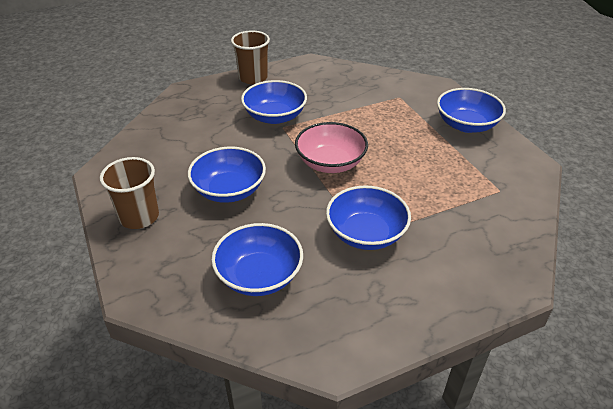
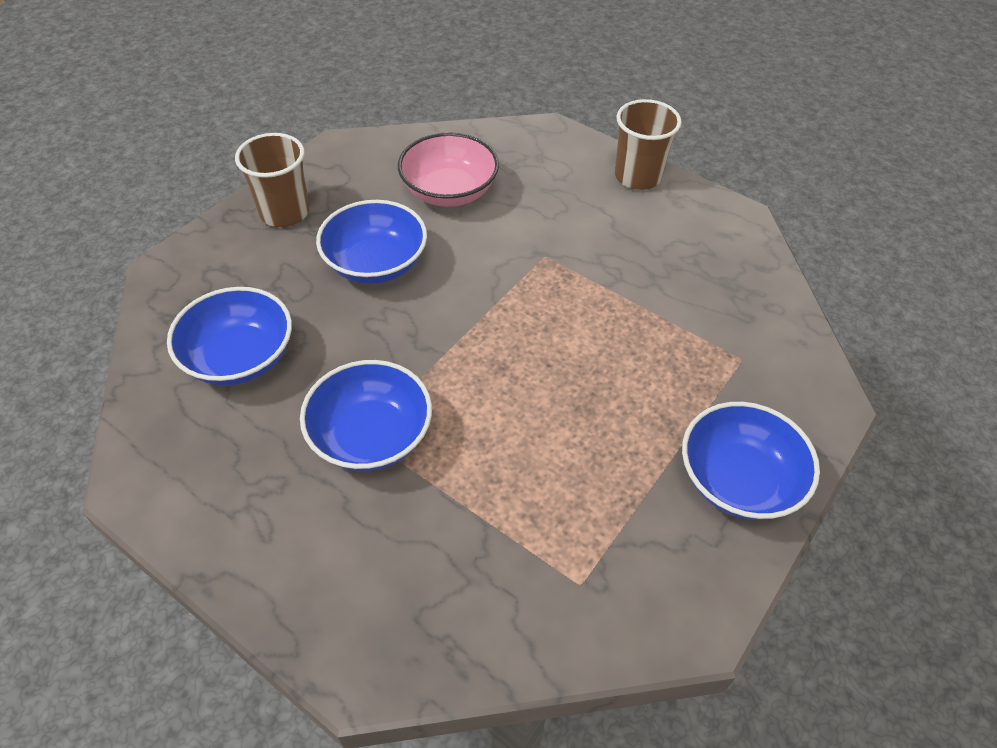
camera: 60 degrees right, 10 degrees up
(275, 116) = (563, 238): blue bowl -> none
(330, 163) = (500, 339): pink bowl -> pink bowl (449, 191)

